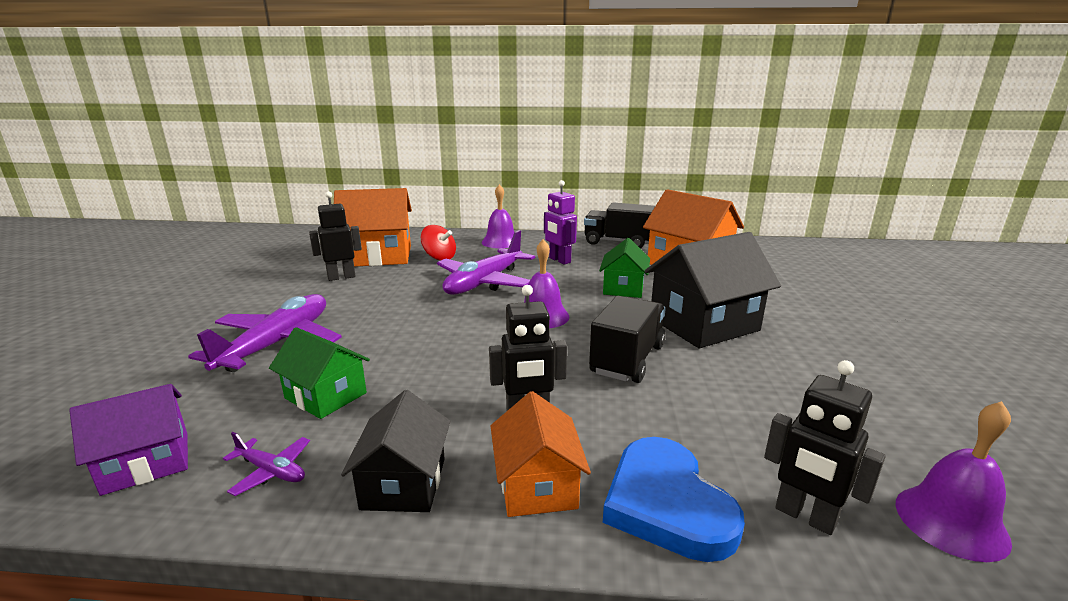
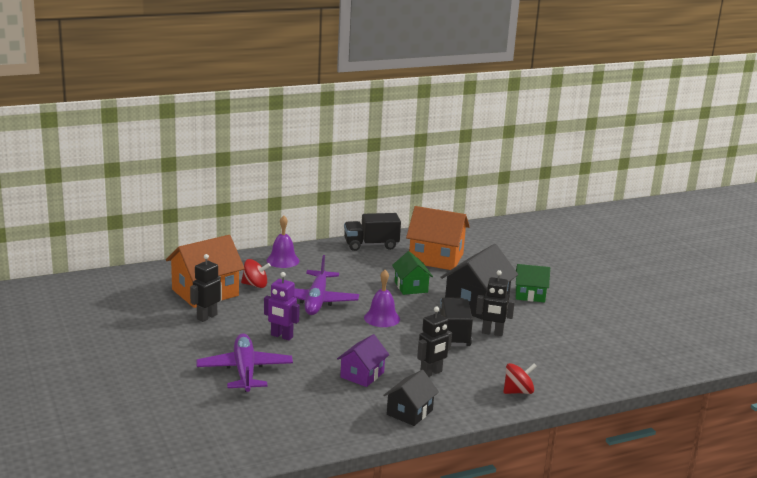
camera: 30 degrees left, 0 degrees up
(146, 463) = (282, 436): purple house -> purple house (362, 375)
(271, 471) = (346, 424): purple plane -> none
(325, 395) = (320, 389): green house -> green house (530, 295)
(404, 483) = (409, 412): black house -> black house turned 60 degrees clockwise
(537, 485) = (464, 398): orange house -> none
(559, 260) = (346, 271): purple robot -> purple robot (281, 336)
(667, 503) = (518, 391): blue heart -> red spinning top
(805, 516) = (568, 383): black robot -> black robot (492, 333)
(951, 521) = (616, 371): purple bell -> none

